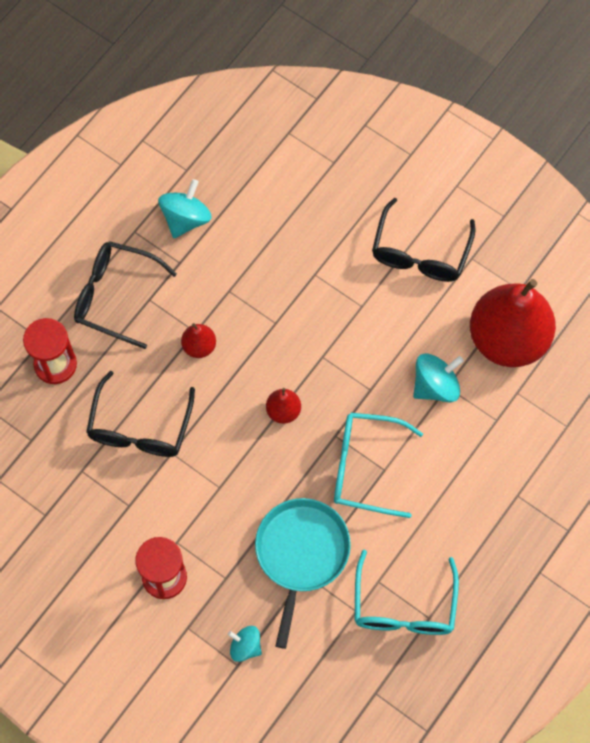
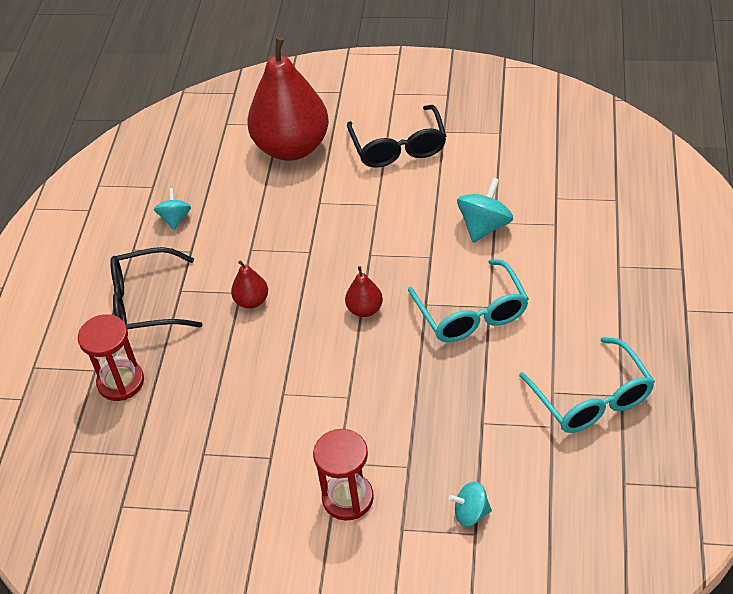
camera: 25 degrees left, 20 degrees down
(140, 427) = (238, 389): black glasses -> none
(186, 219) = (175, 219): turquoise spinning top -> turquoise spinning top, size x0.64
(301, 554) = (465, 408): turquoise pan -> none
(366, 467) = (471, 313): turquoise glasses -> turquoise glasses turned 90 degrees counterclockwise
(508, 339) = (518, 167): red pear -> red pear (292, 147)

